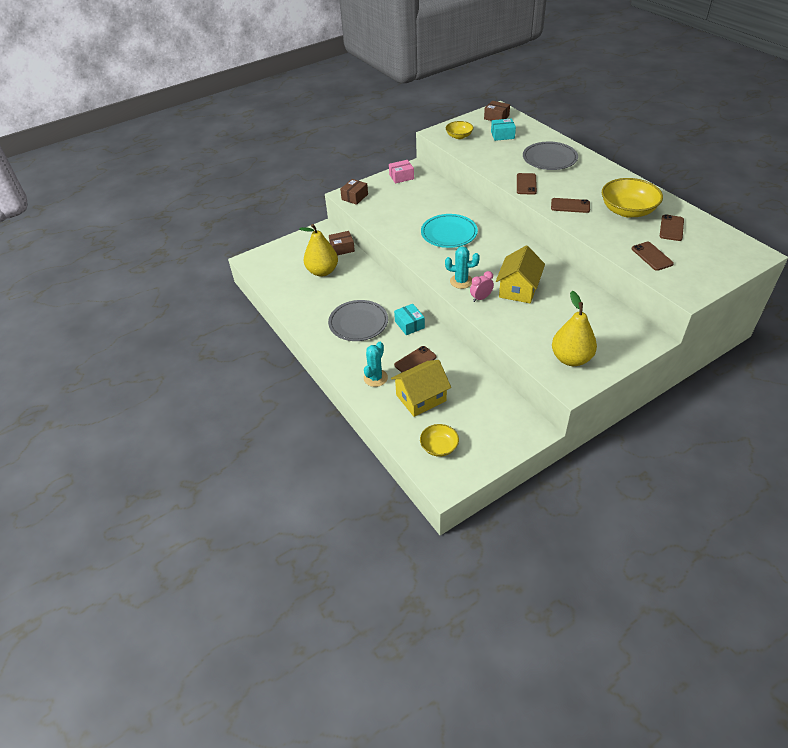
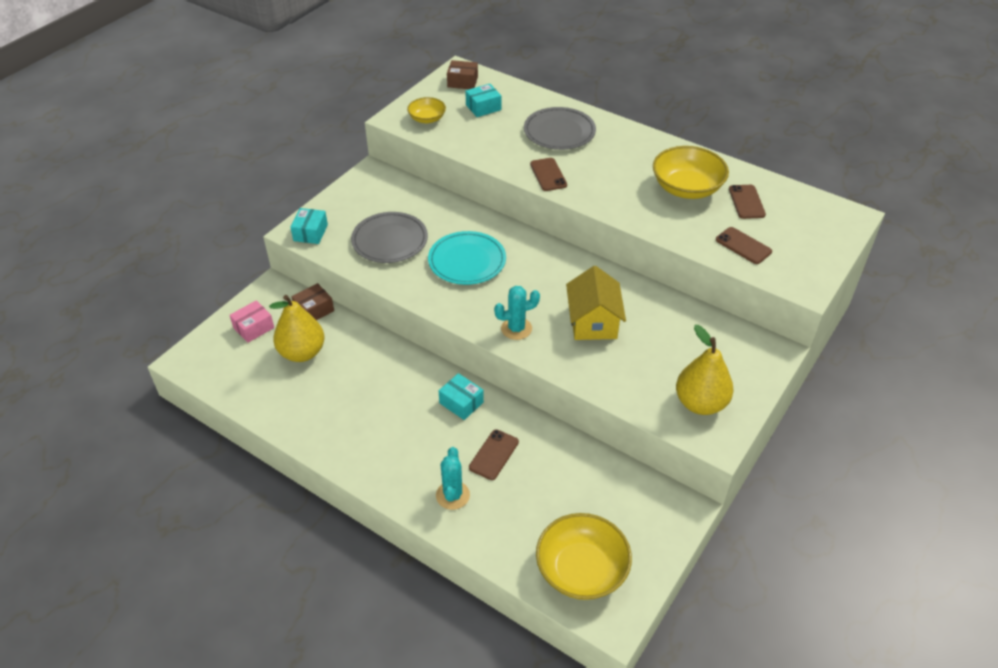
camera: 25 degrees left, 0 degrees up
(354, 197) = (310, 233): brown box -> turquoise box
(358, 323) = (390, 419): grey plate -> grey plate (390, 240)
(401, 177) = (362, 188): pink box -> pink box (253, 328)
(421, 398) = (526, 506): yellow house -> none
(439, 447) = (581, 570): yellow bowl -> yellow bowl, size x1.78
(481, 298) = (553, 346): pink clock -> none
(570, 206) = (616, 195): brown phone -> none

